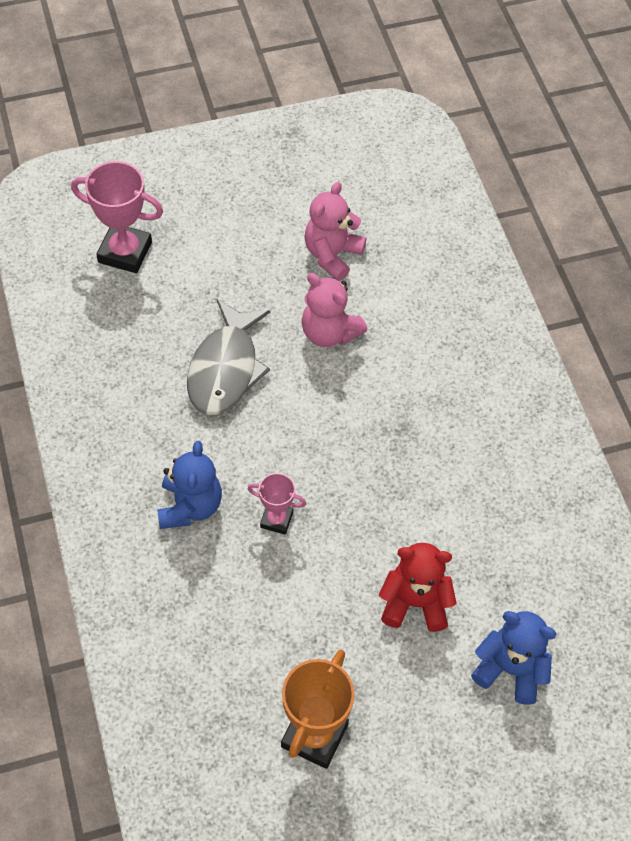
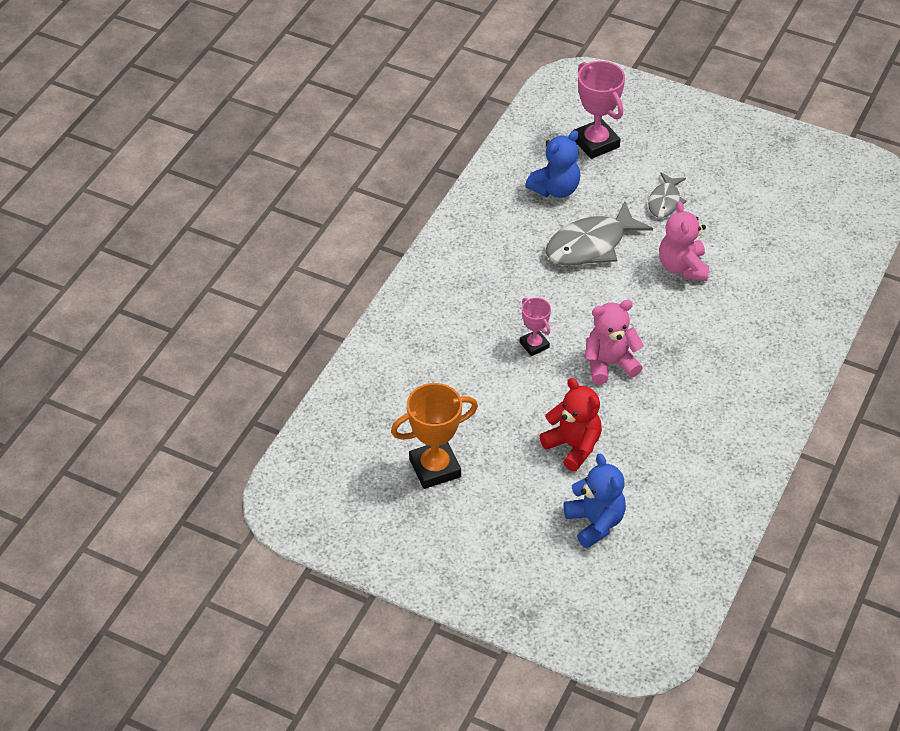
camera: 45 degrees right, 10 degrees down
(190, 506) = (488, 303): blue teddy bear -> blue teddy bear (555, 189)
(248, 272) = (665, 201): none -> grey fish
(332, 255) = (734, 225): pink teddy bear -> pink teddy bear (609, 364)

